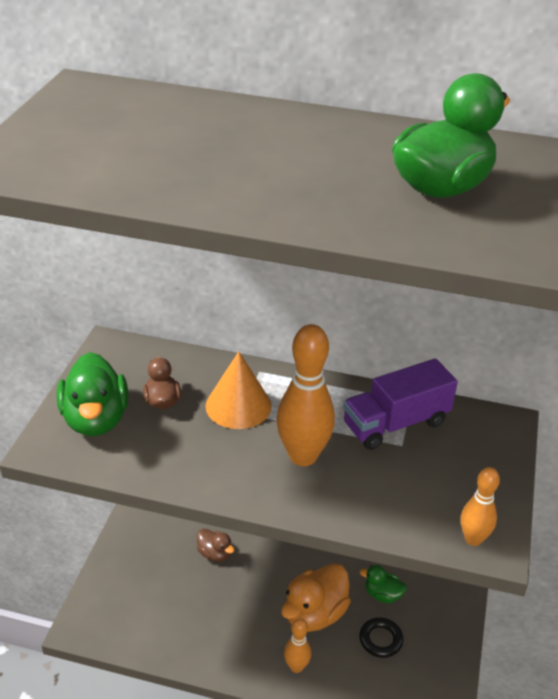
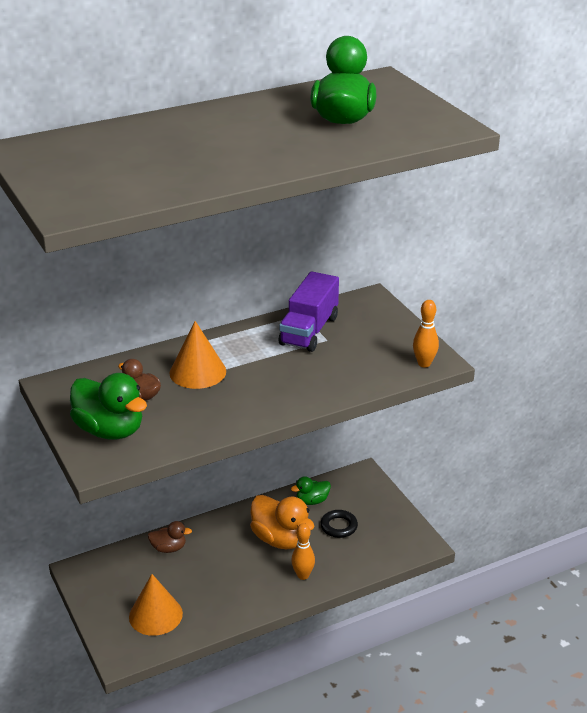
camera: 40 degrees left, 5 degrees down
(140, 610) = (155, 615): none -> orange cone
(303, 456) = (277, 376): orange bowling pin -> none
(314, 614) = (280, 539): orange duck -> orange duck turned 45 degrees counterclockwise

